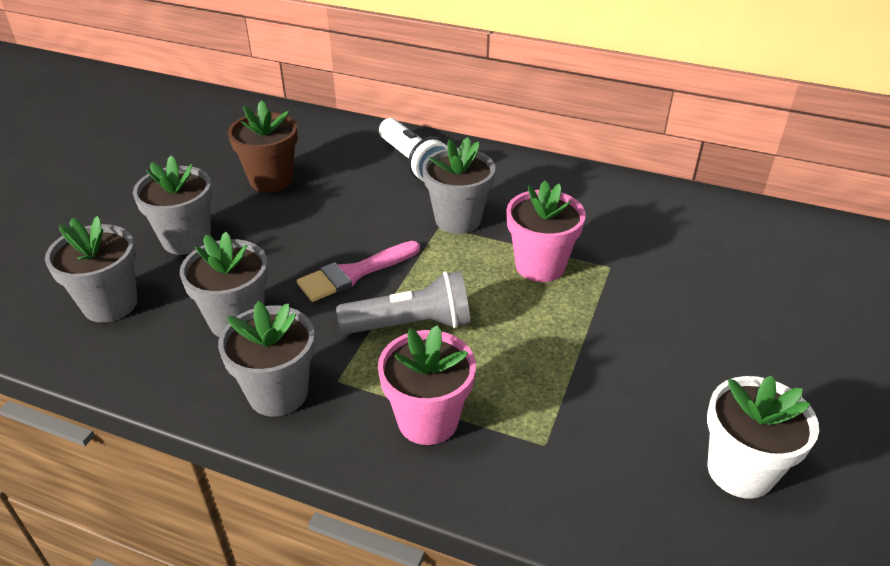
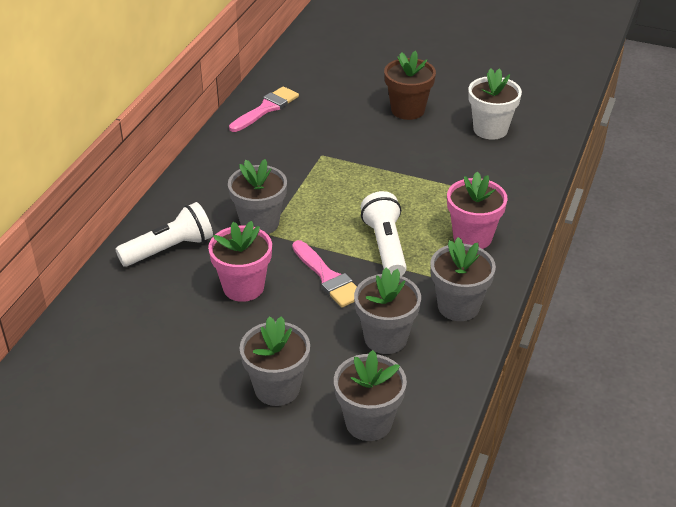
camera: 90 degrees left, 0 degrees up
(271, 180) = (183, 342): brown flower pot -> brown flower pot (408, 110)
(411, 324) = (385, 246): grey flashlight -> white flashlight
(540, 266) = (320, 185): pink flower pot -> pink flower pot (243, 287)
(704, 217) = (266, 108): none -> pink brush

